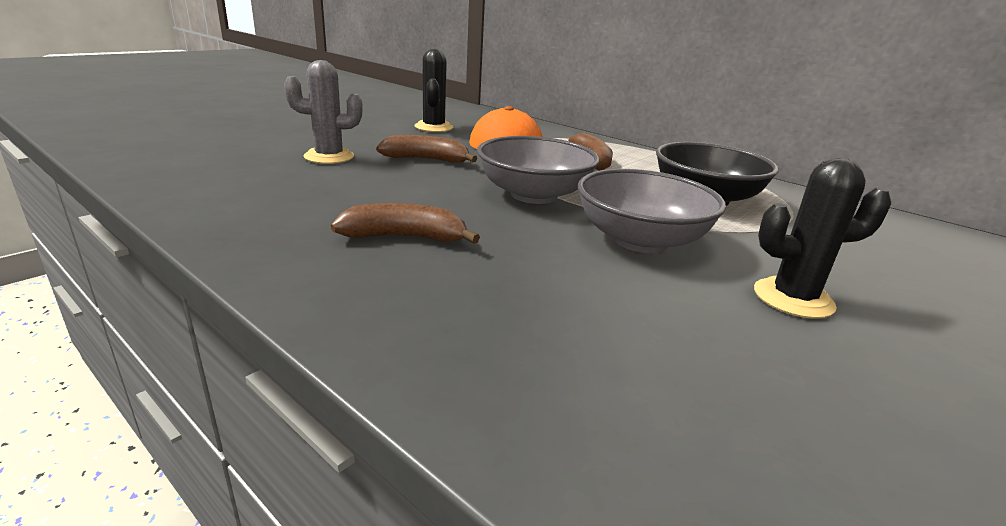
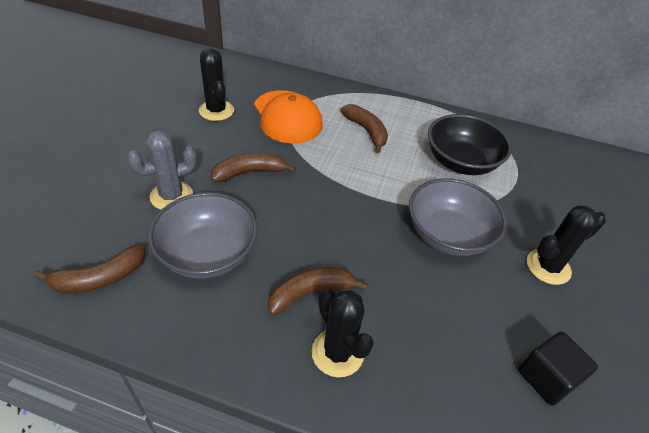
camera: 25 degrees left, 20 degrees up
(195, 181) = (99, 278): none -> brown banana
(386, 285) = (337, 352): none -> black cactus
(534, 195) = (356, 199): grey bowl -> grey bowl (207, 254)
(714, 401) = (547, 378): none -> black cube

